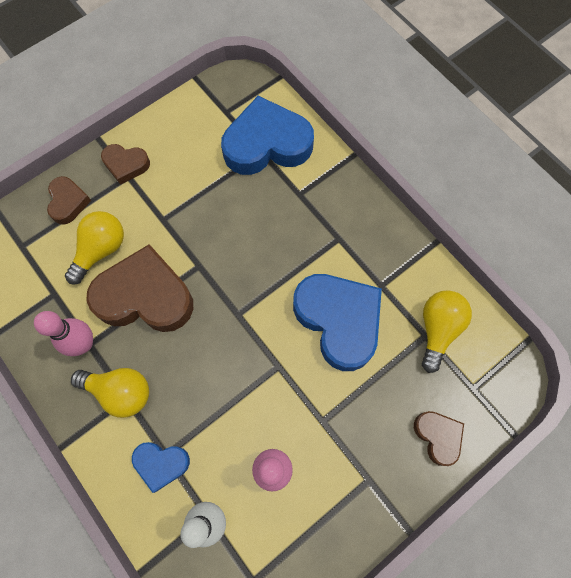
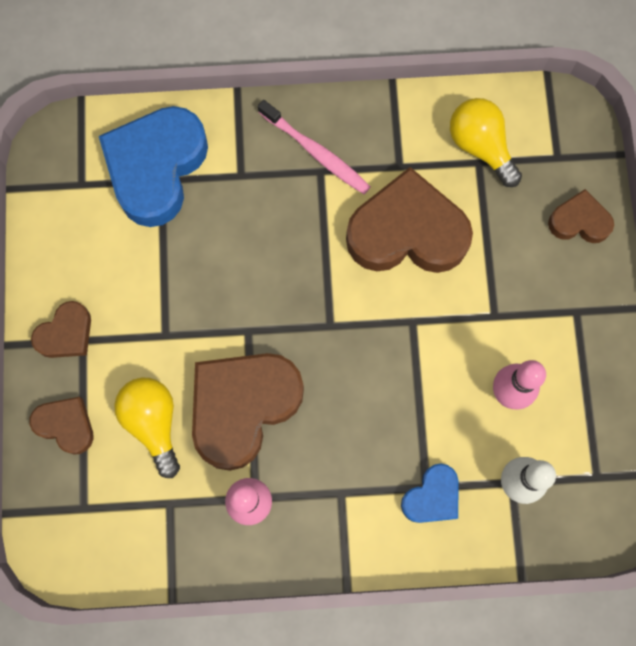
camera: 55 degrees left, 5 degrees up
(120, 392) = (330, 495): yellow light bulb -> none
(339, 321) = (407, 232): blue heart -> brown heart
(349, 227) = (316, 152): none -> pink toothbrush

